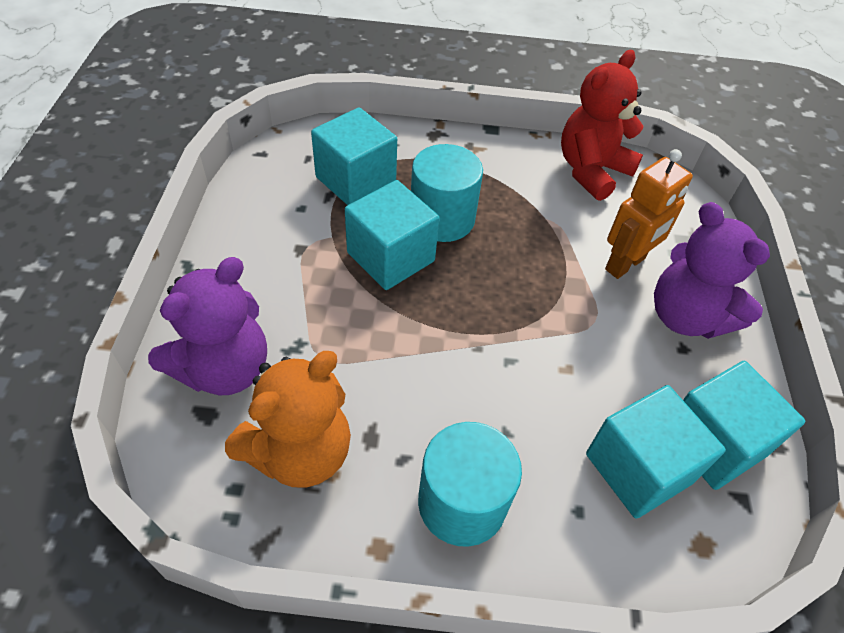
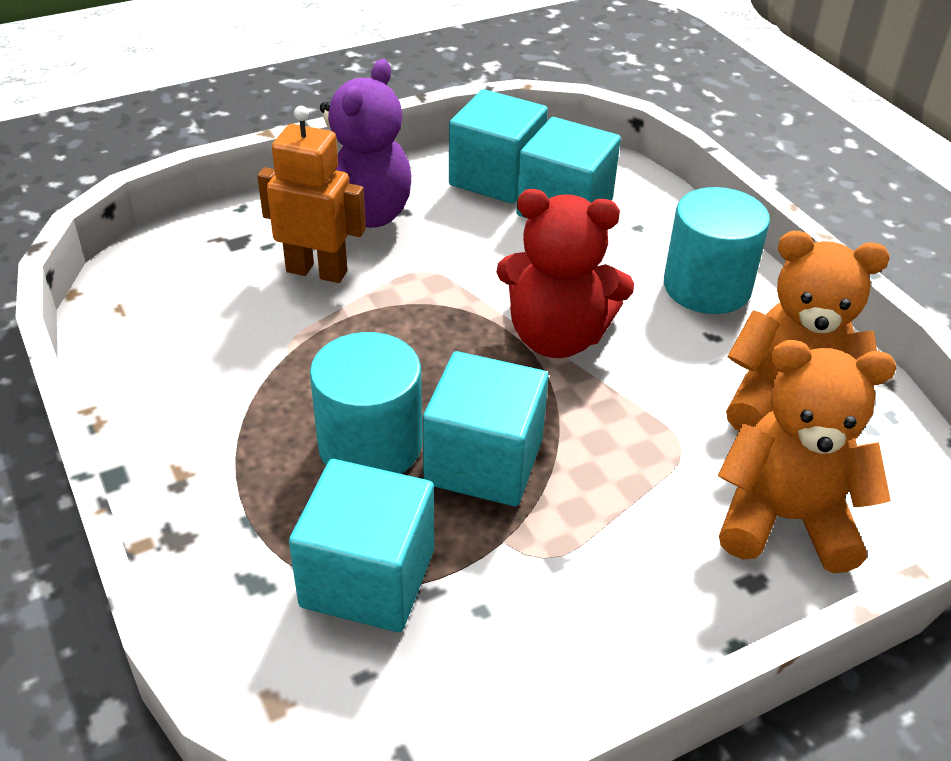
camera: 120 degrees left, 10 degrees down
(224, 368) = (785, 519): purple teddy bear -> orange teddy bear
(591, 171) = (153, 342): red teddy bear -> red teddy bear (557, 337)

